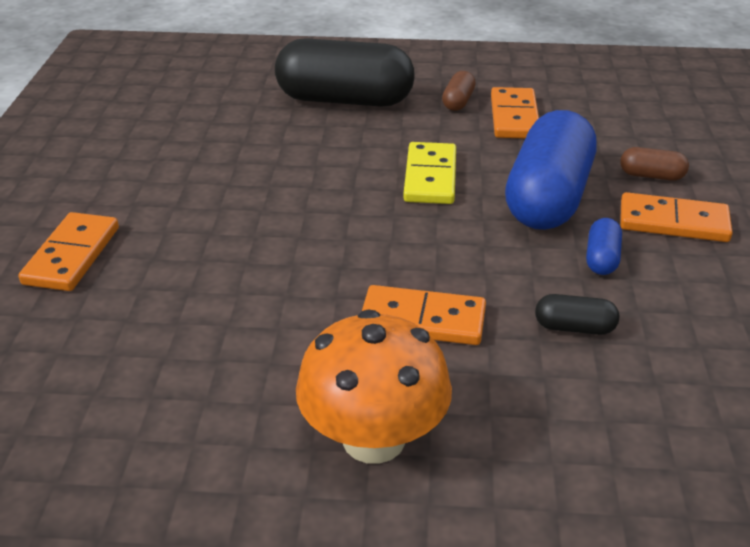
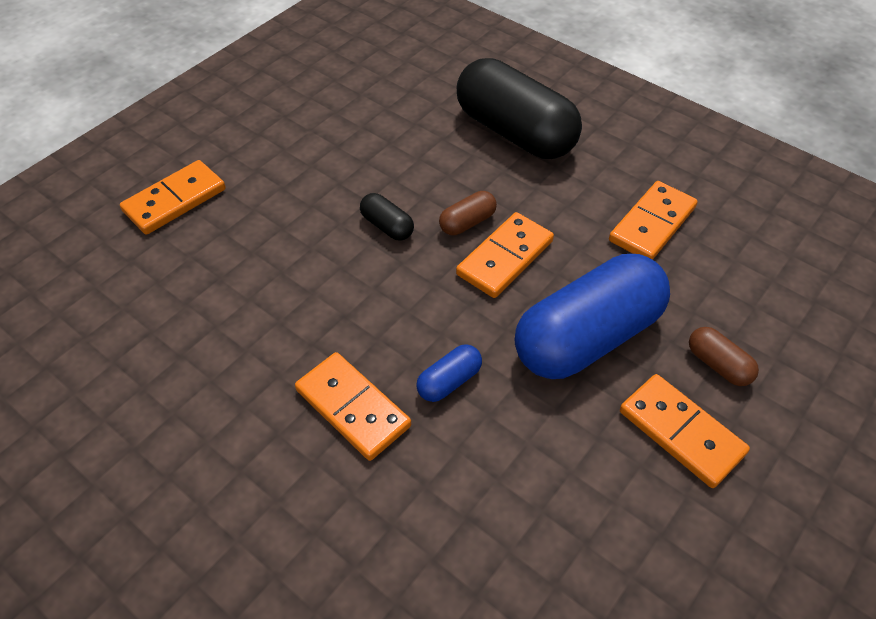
camera: 35 degrees right, 15 degrees up
(373, 439) = (212, 498): orange mushroom -> none
(430, 177) = (505, 258): yellow domino -> orange domino
(458, 102) = (616, 180): brown capsule -> brown capsule (467, 222)
(574, 328) = (465, 493): black capsule -> black capsule (387, 226)
(601, 259) = (566, 434): blue capsule -> blue capsule (449, 381)

